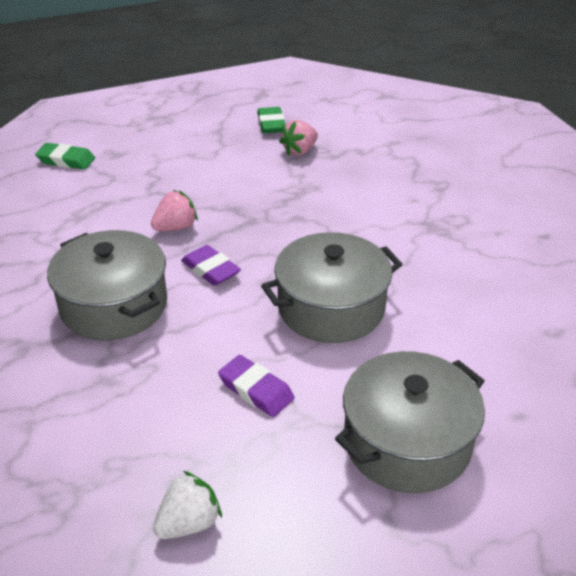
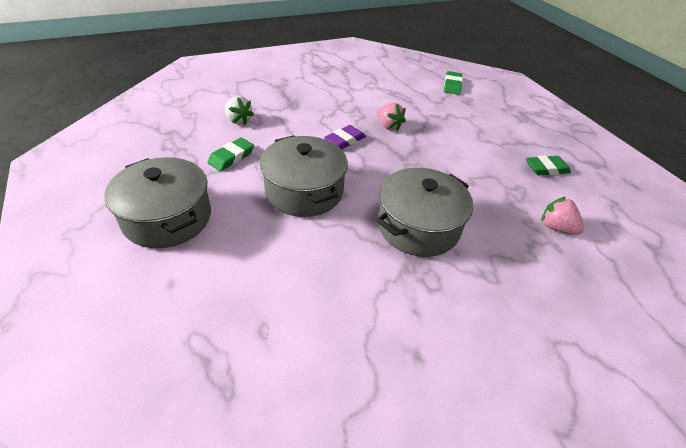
camera: 85 degrees right, 5 degrees up
(114, 305) = (310, 108): grey pot -> grey pot (418, 226)
(189, 523) = (146, 136): white strawberry -> white strawberry (238, 120)
(256, 390) = (231, 157): purple eraser -> green eraser
(299, 151) = (510, 183): pink strawberry -> pink strawberry (556, 227)

